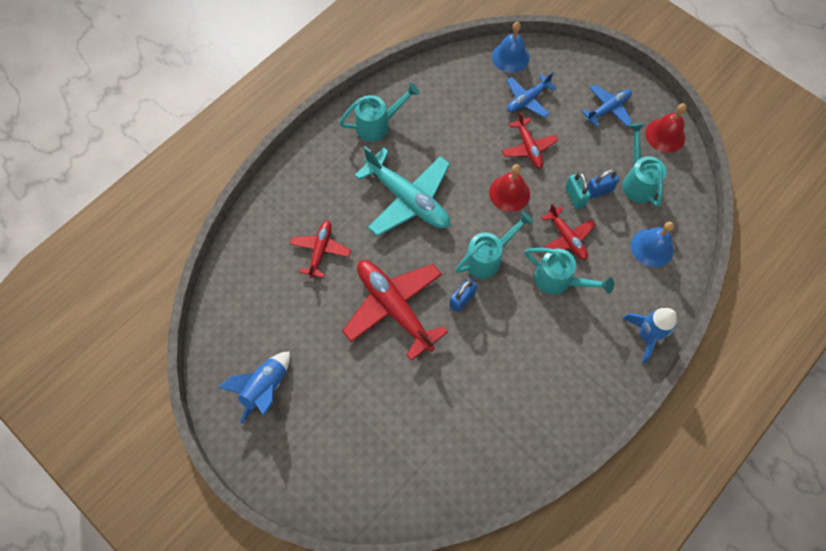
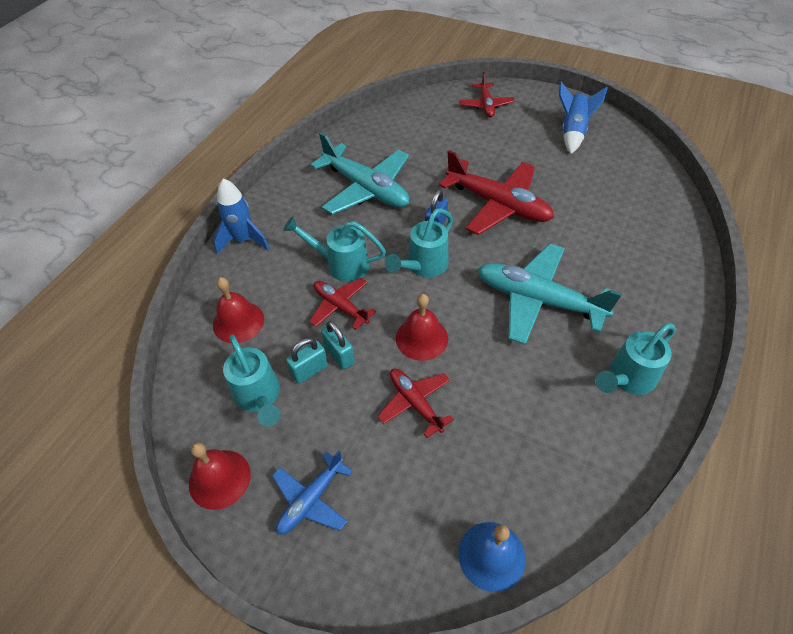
camera: 165 degrees right, 15 degrees down
(320, 250) = (598, 230): red plane -> red plane (486, 105)
(516, 370) = (366, 189): none -> turquoise plane
(527, 100) = (439, 479): blue plane -> none
(599, 190) = (310, 370): blue padlock -> turquoise padlock
(652, 247) = (238, 322): blue bell -> red bell

